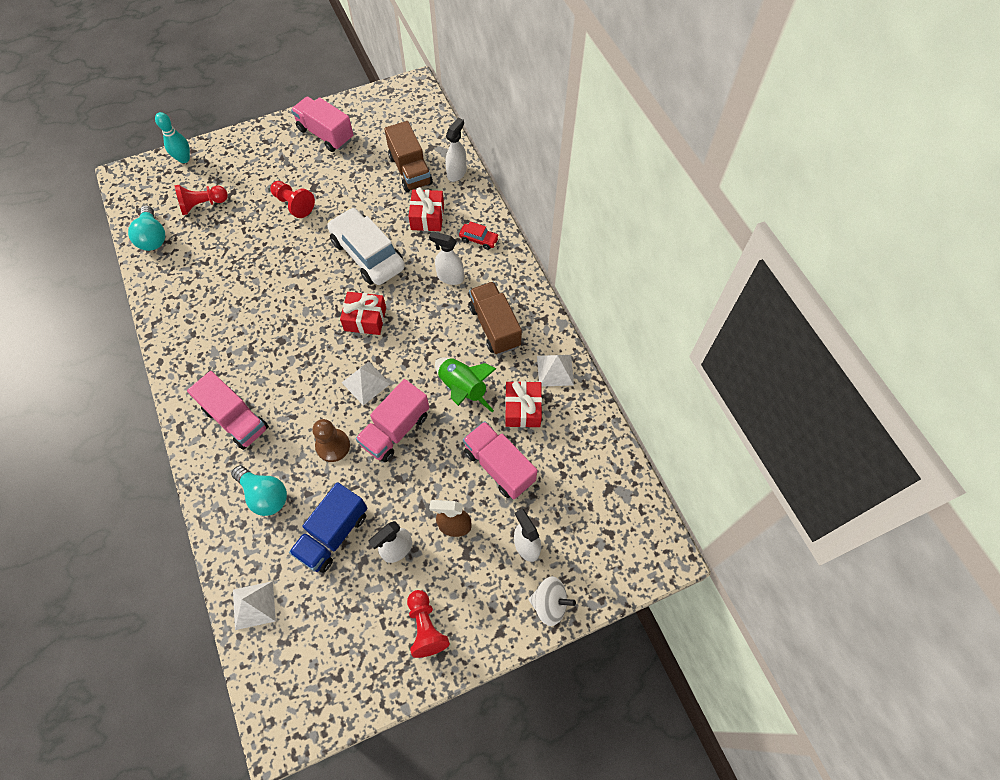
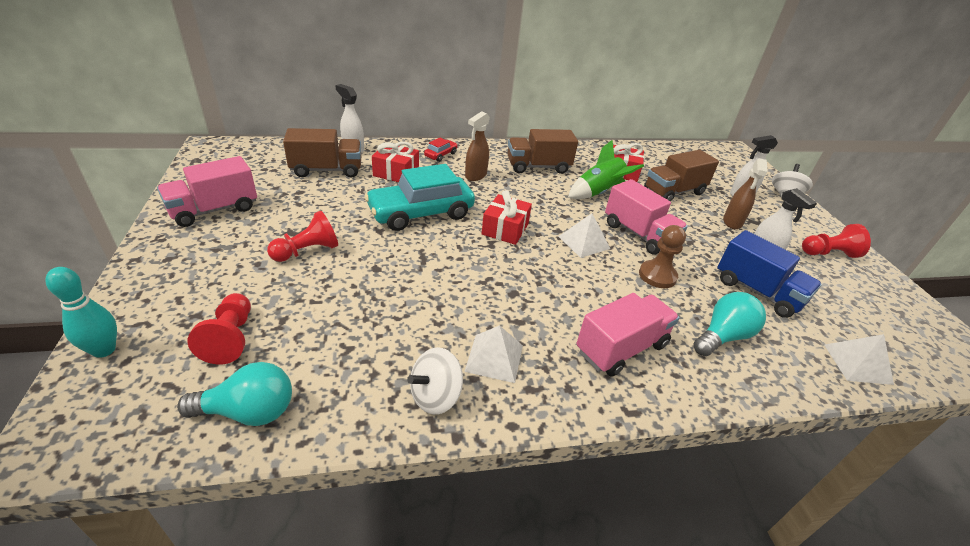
camera: 80 degrees left, 25 degrees down
(175, 317) = (435, 396): none -> white spinning top
(368, 254) = (421, 213): white car -> turquoise car
(450, 277) = (475, 176): white spray bottle -> brown spray bottle
(499, 466) = (674, 192): pink truck -> brown truck
(555, 370) = (587, 152): white pyramid -> white pyramid (494, 358)

